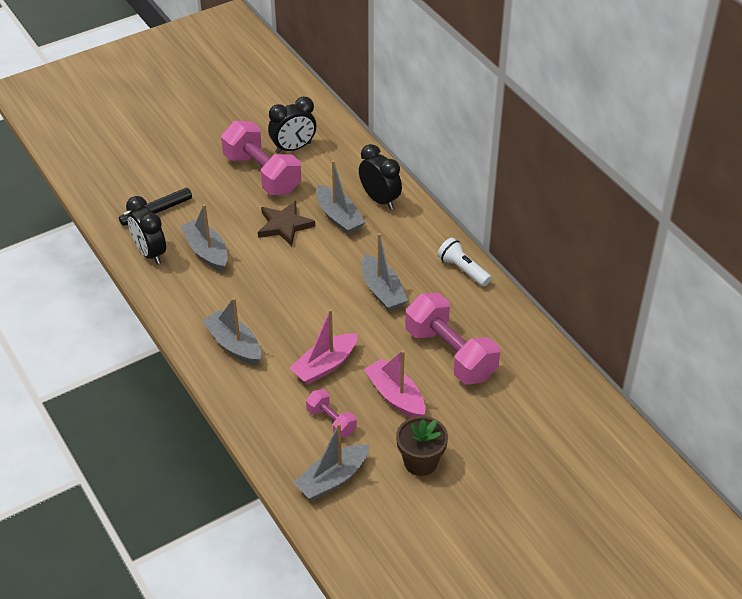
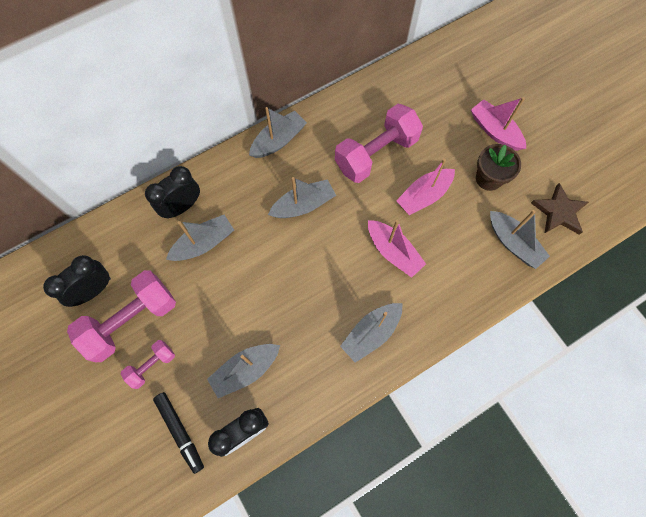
camera: 90 degrees left, 25 degrees up
(284, 225) = (212, 294): brown star -> brown star (559, 212)
(293, 148) = (93, 290): black clock -> black clock turned 105 degrees counterclockwise
(331, 421) = (454, 245): pink dumbbell -> pink dumbbell (152, 365)
(463, 269) = (278, 140): white flashlight -> grey boat
(491, 474) = (494, 131): none -> pink boat

